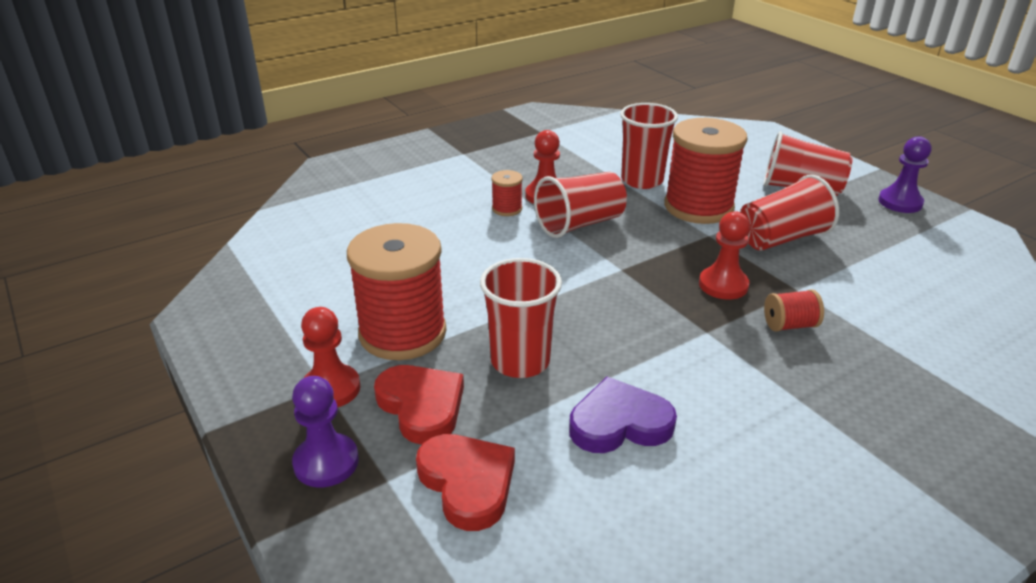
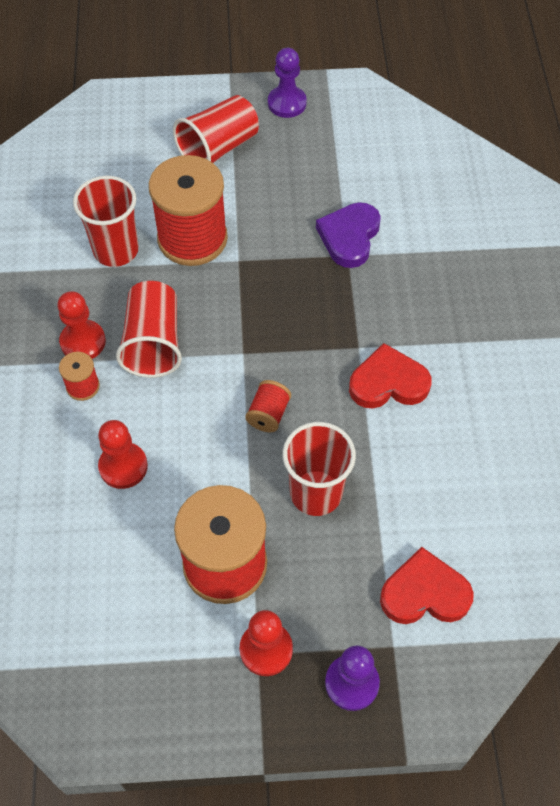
camera: 60 degrees left, 25 degrees up
(421, 406) = (327, 589): red heart -> red heart (388, 382)
(619, 423) = (420, 464): purple heart -> purple heart (349, 237)
(723, 285) = (311, 298): red pawn -> red pawn (123, 466)
(781, 238) = (279, 216): red cup -> none
(789, 325) = (384, 291): red spool -> red spool (268, 414)

